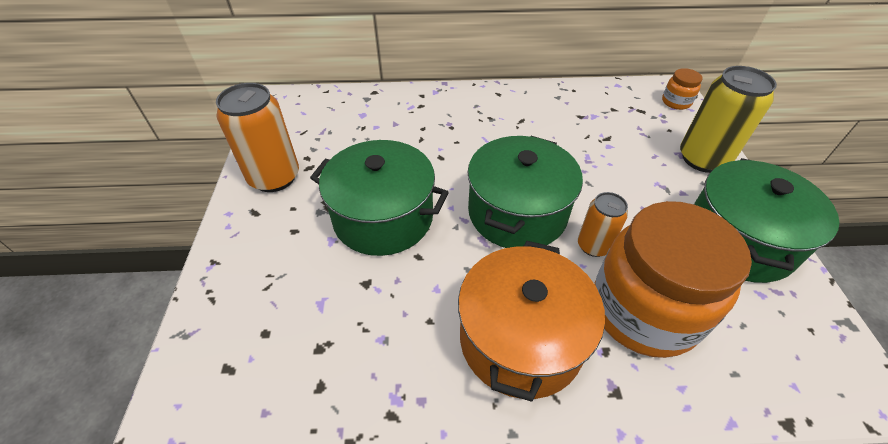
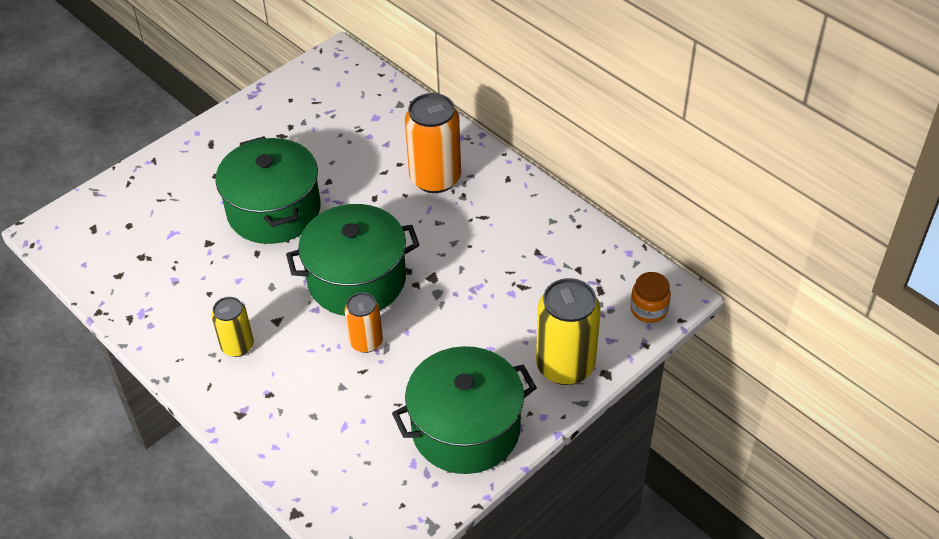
camera: 50 degrees right, 0 degrees up
(274, 177) = (252, 126): orange can -> orange can (435, 178)
(520, 339) = (237, 346): orange pot -> yellow can
(643, 310) = (326, 399): orange jar -> none

